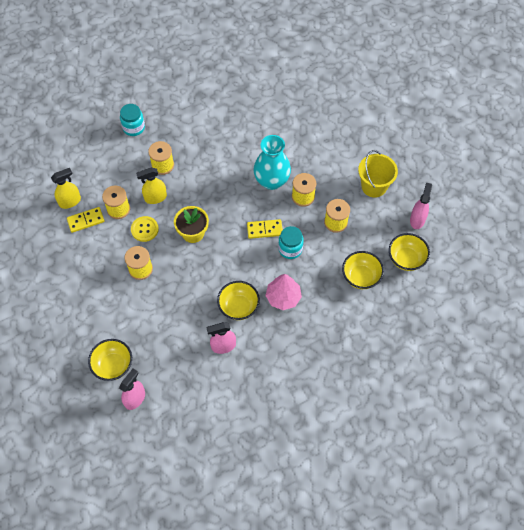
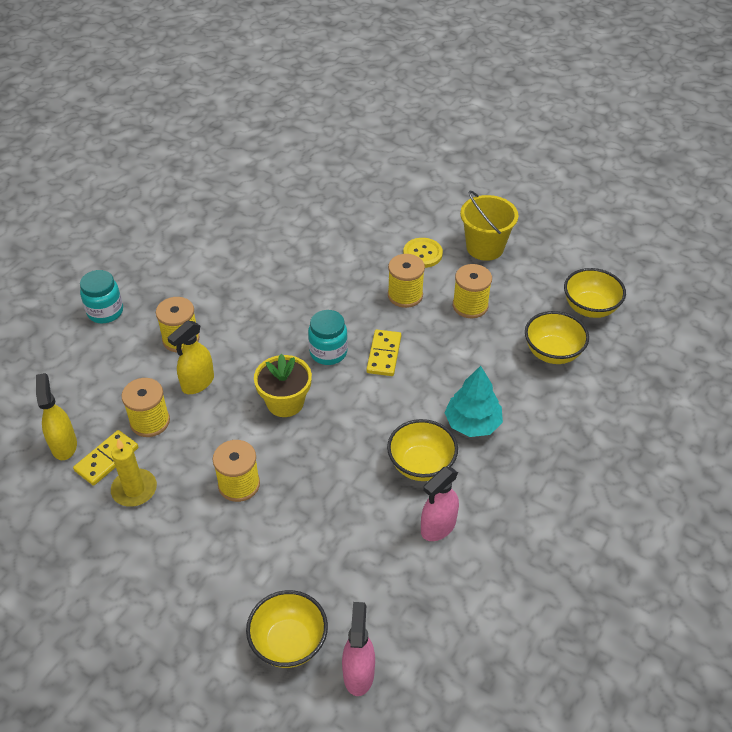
camera: 30 degrees left, 15 degrees down
(70, 201) = (64, 445): yellow spray bottle -> yellow spray bottle turned 45 degrees counterclockwise
(89, 245) = (134, 489): none -> yellow candle
(144, 229) = (209, 430): yellow button -> yellow button (422, 254)
(264, 230) = (384, 354): yellow domino -> yellow domino turned 45 degrees counterclockwise
(271, 181) = (350, 295): turquoise vase -> none
(283, 297) = (472, 423): pink tree -> turquoise tree
(290, 249) = (436, 362): turquoise jar -> turquoise jar (328, 352)
(417, 219) = (566, 260): pink spray bottle -> none

